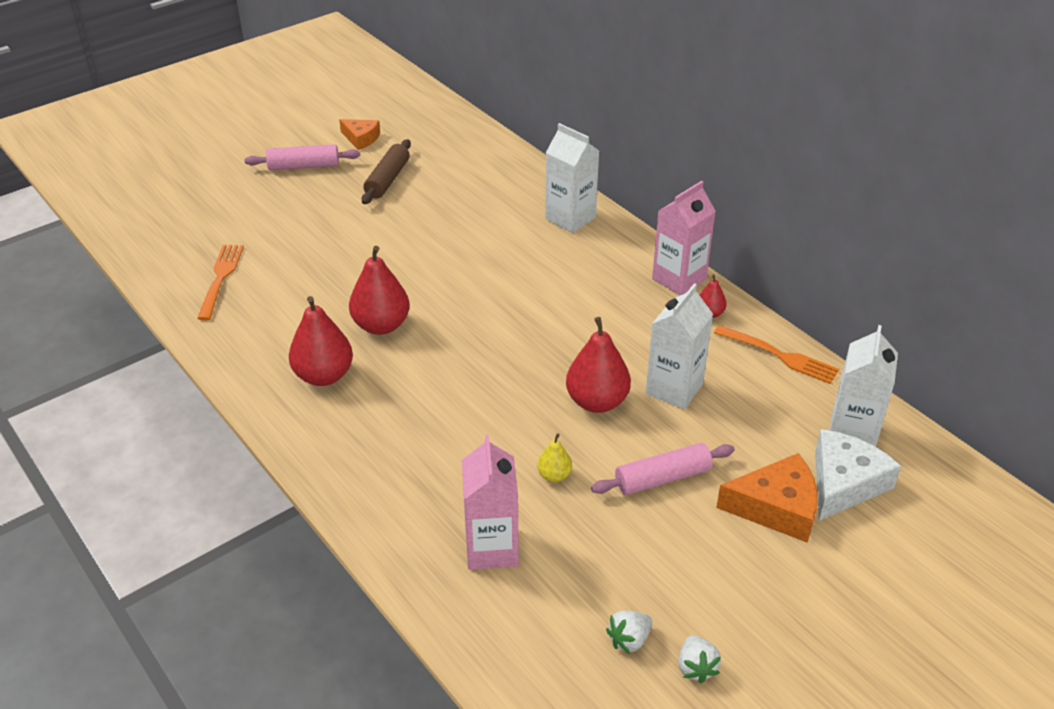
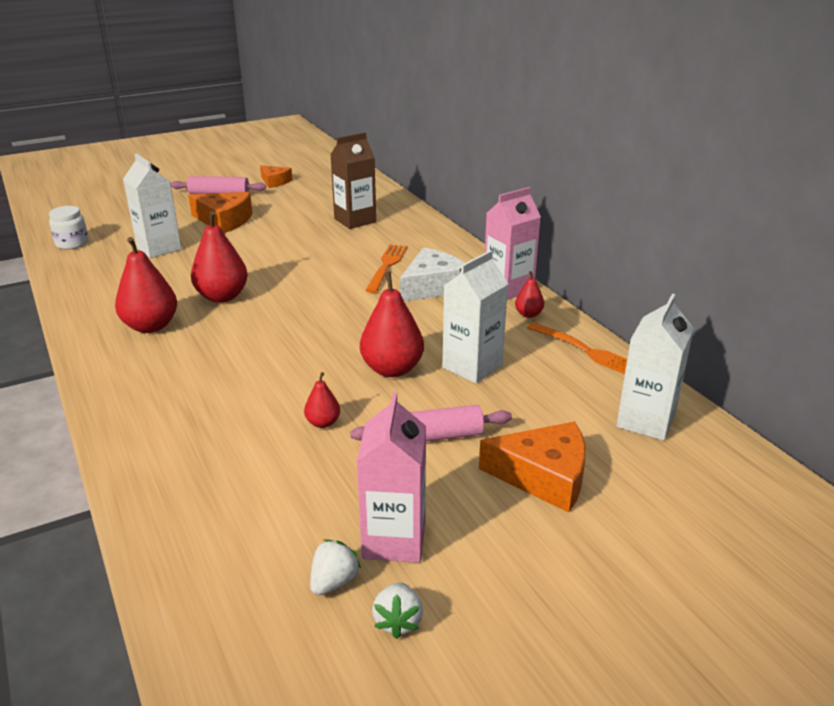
camera: 10 degrees right, 10 degrees down
(169, 264) = (72, 243): none -> white jar
(220, 279) = (107, 255): orange fork -> orange fork (387, 266)
(330, 209) = (224, 220): none -> orange cheese
(387, 179) = (282, 206): brown rolling pin -> none
(480, 194) = (355, 220): none -> brown carton
(491, 548) = (229, 477): pink carton -> pink carton (394, 540)
(554, 475) = (323, 423): yellow pear -> red pear
(570, 218) = (426, 240): white carton -> white carton (159, 248)
(629, 640) = (334, 582): white strawberry -> white strawberry turned 150 degrees clockwise
(844, 483) = (625, 463): white cheese -> white cheese (433, 286)

